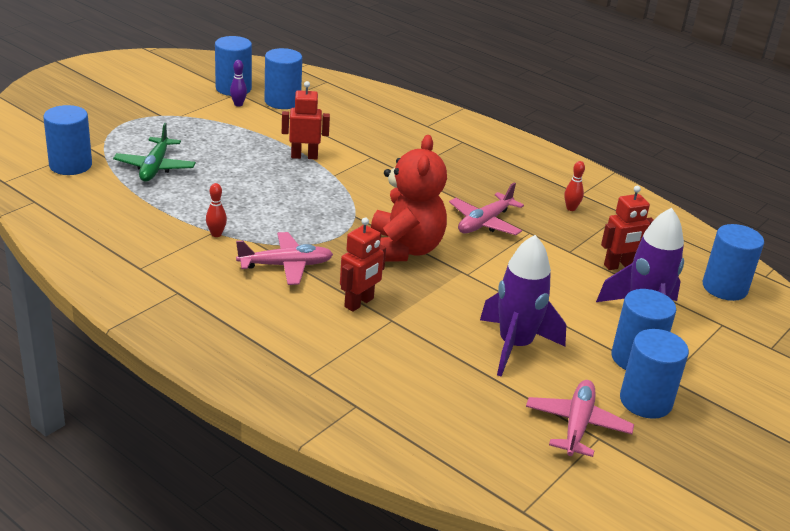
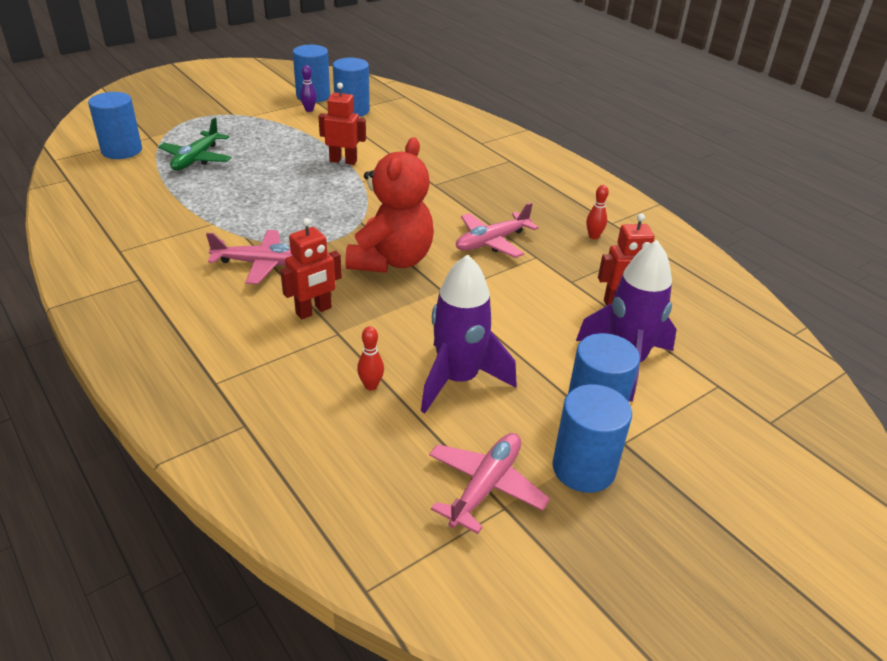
camera: 15 degrees right, 5 degrees up
(216, 234) = (213, 226): red bowling pin -> red bowling pin (371, 386)
(724, 288) = (737, 342): blue cylinder -> none

